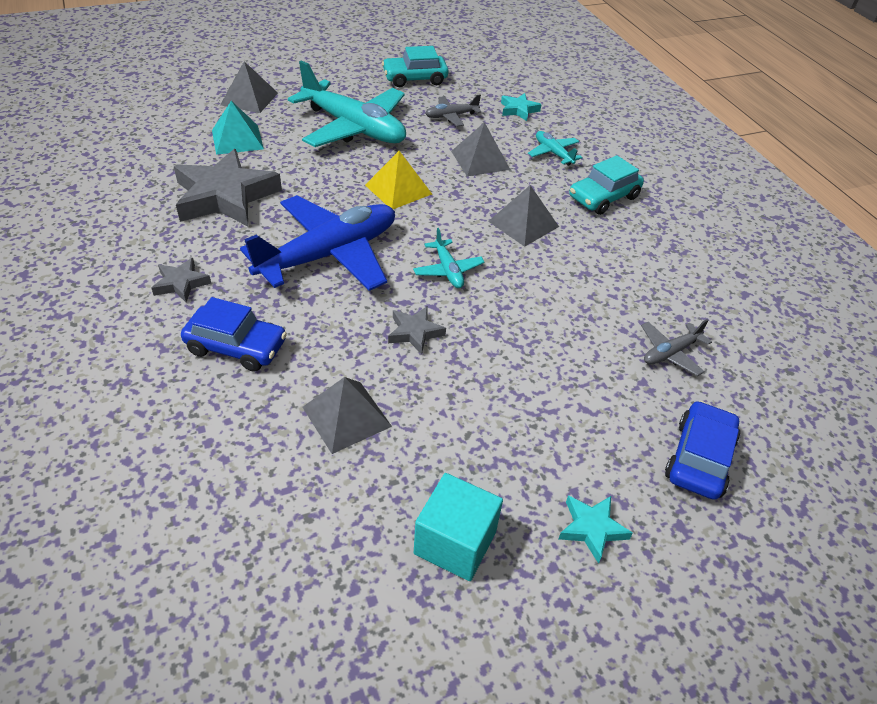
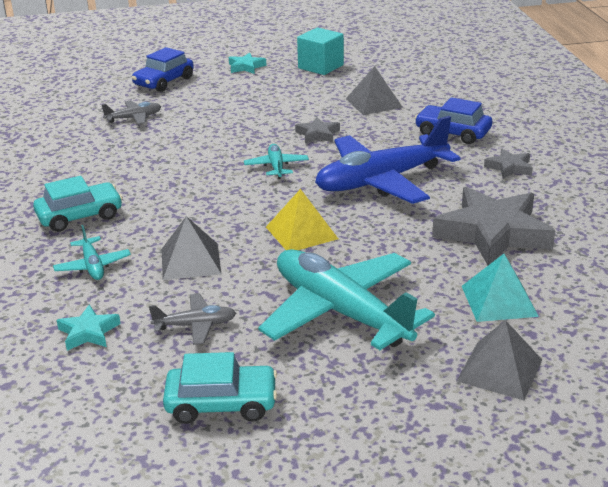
camera: 165 degrees left, 15 degrees down
(523, 224) = (184, 197): grey pyramid -> none

